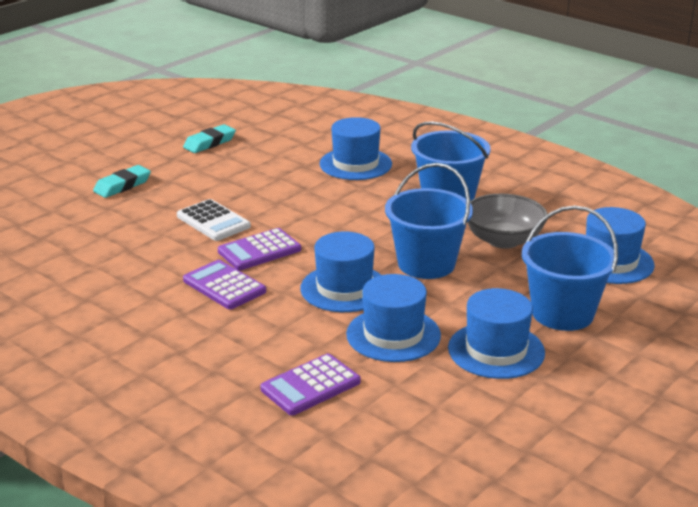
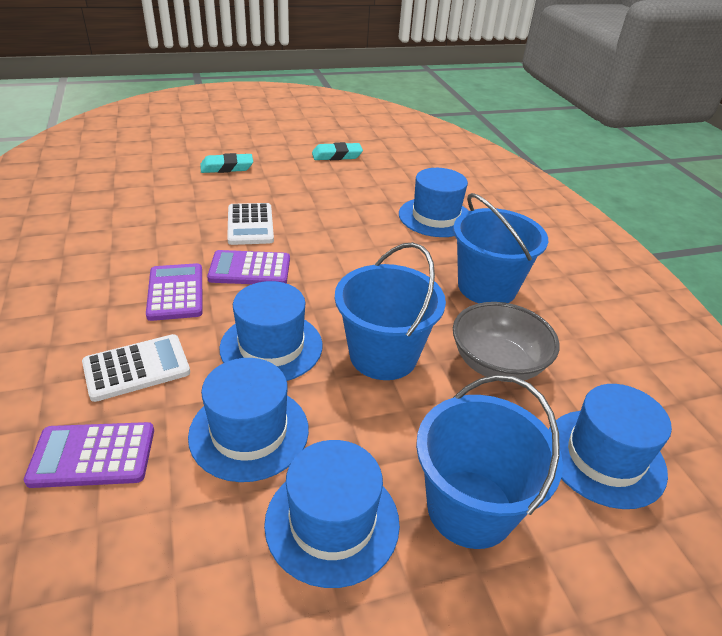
camera: 30 degrees right, 10 degrees up
(267, 336) = (137, 368): none -> white calculator

